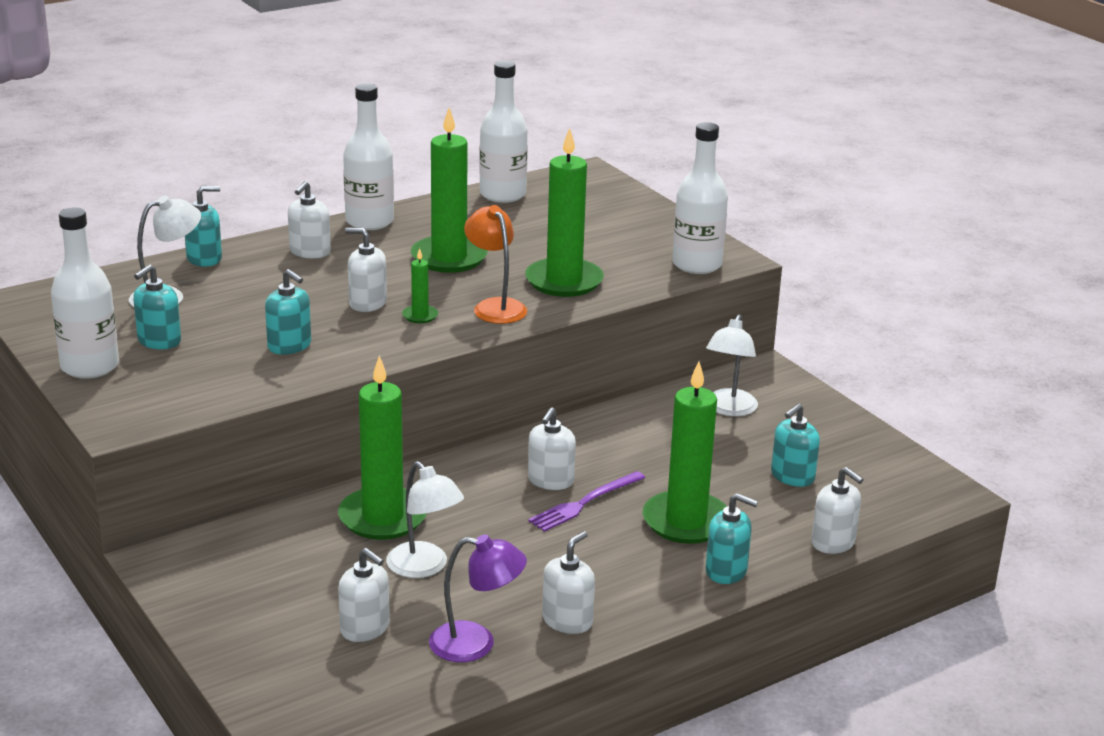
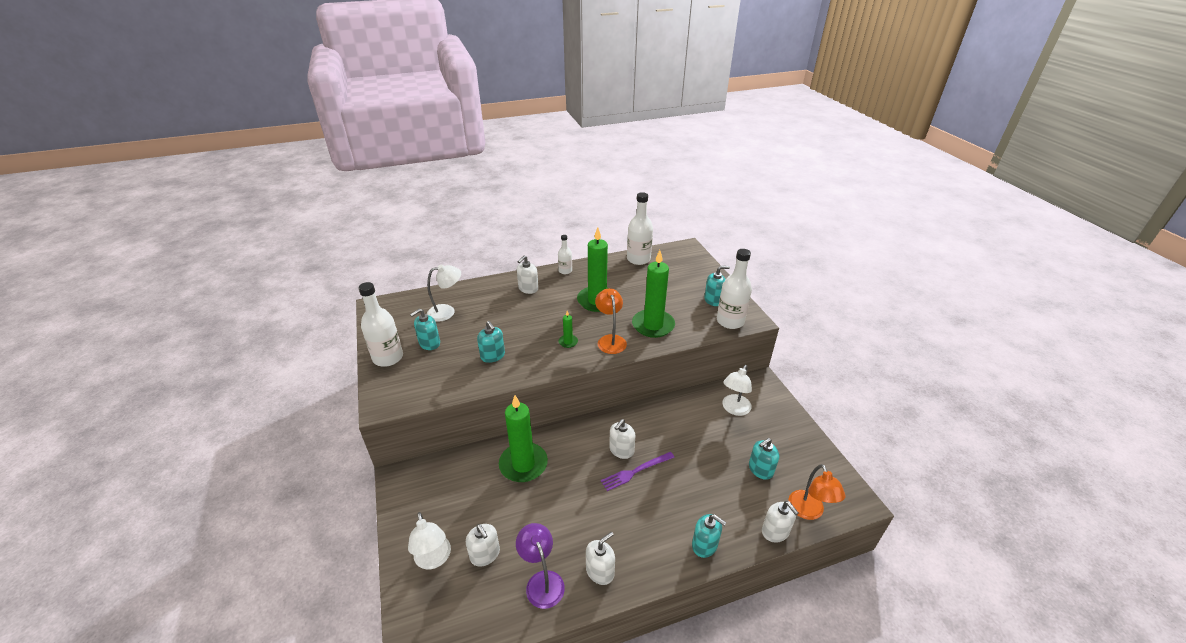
camera: 15 degrees right, 10 degrees up
(204, 258) = (475, 287): turquoise soap dispenser -> turquoise soap dispenser (713, 300)
(367, 303) = (544, 329): white soap dispenser -> none
(369, 222) = (565, 271): white bottle -> white bottle, size x0.55
(424, 567) = (533, 509): white lamp -> white lamp (434, 559)
(476, 644) = (542, 581): purple lamp -> purple lamp turned 135 degrees counterclockwise
(686, 521) = (690, 497): green candle -> none
(880, 514) = (808, 512): none -> orange lamp

